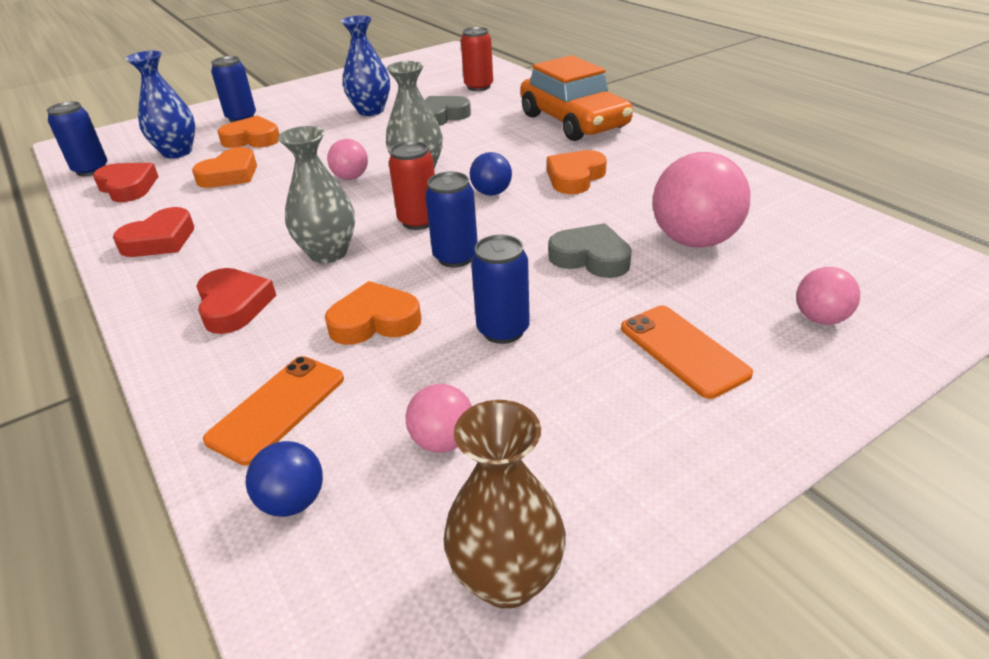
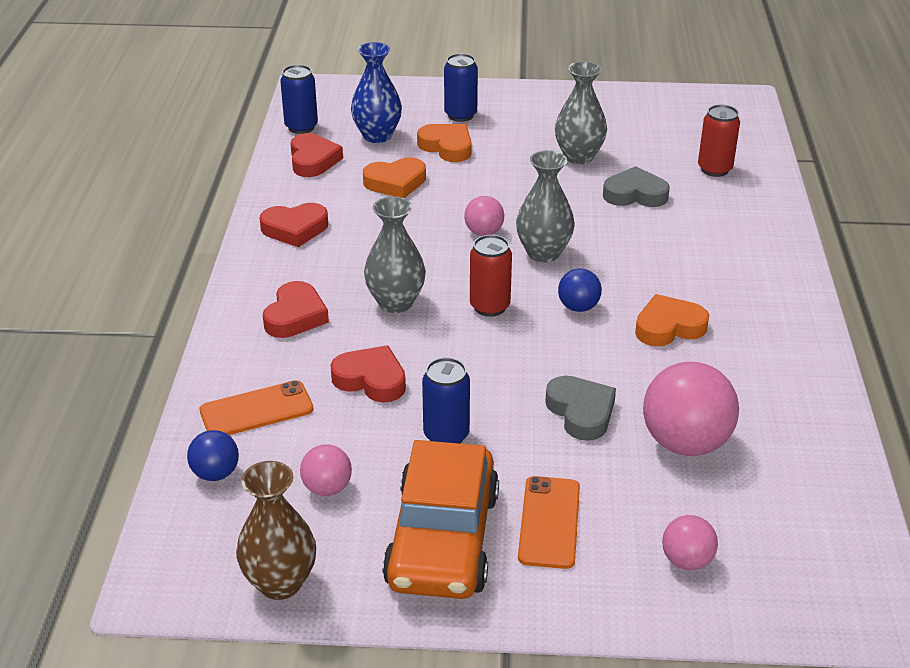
camera: 35 degrees right, 0 degrees up
(371, 111) = (578, 157): blue vase -> grey vase
(375, 321) = (371, 379): orange heart -> red heart
(455, 257) = (480, 356): blue can -> none
(573, 121) = (752, 260): orange car -> orange car (442, 539)

